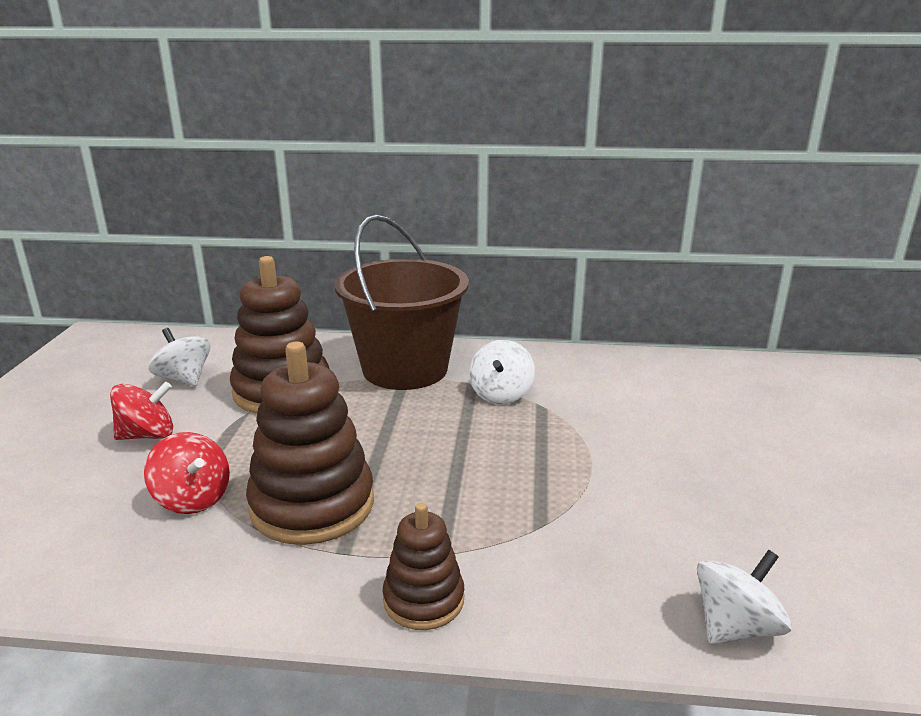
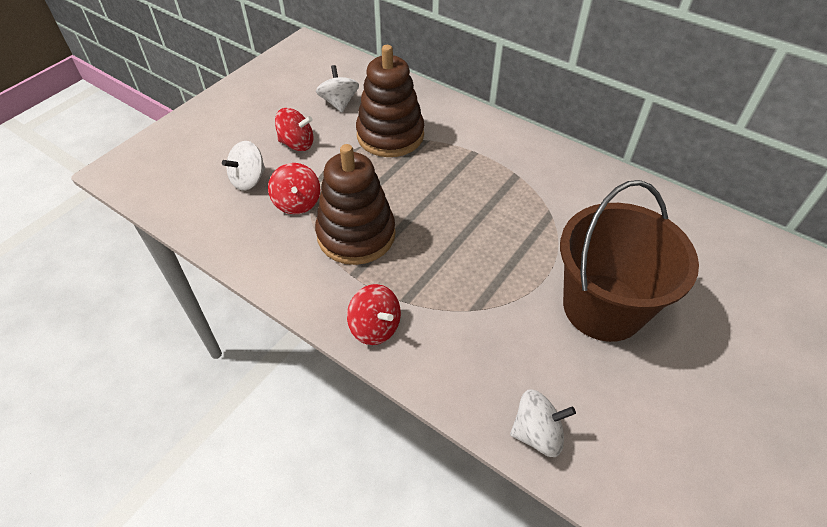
camera: 30 degrees right, 25 degrees up
(405, 369) = (480, 144): brown bucket -> brown bucket (603, 307)
(423, 600) = (375, 327): brown stacking toy -> red spinning top
(501, 394) = (529, 192): white spinning top -> white spinning top (248, 180)

